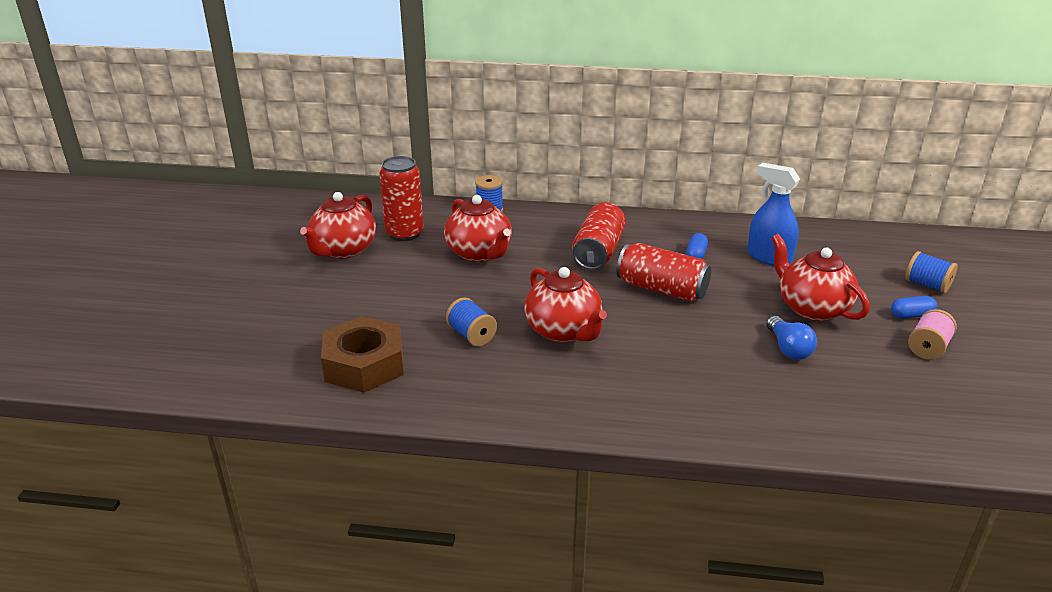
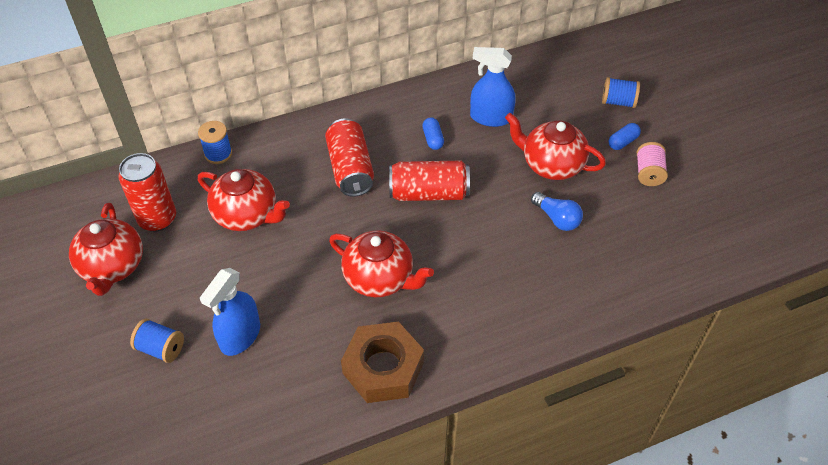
camera: 30 degrees left, 20 degrees up
(364, 364) = (238, 397): brown nut -> brown nut (383, 368)
(403, 326) = (240, 336): none -> blue spray bottle
(471, 335) = (307, 319): blue spool -> blue spool (161, 348)

